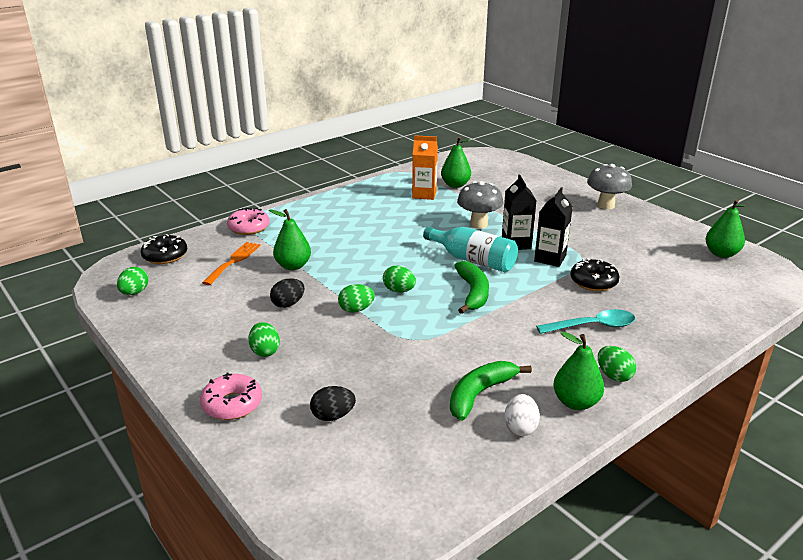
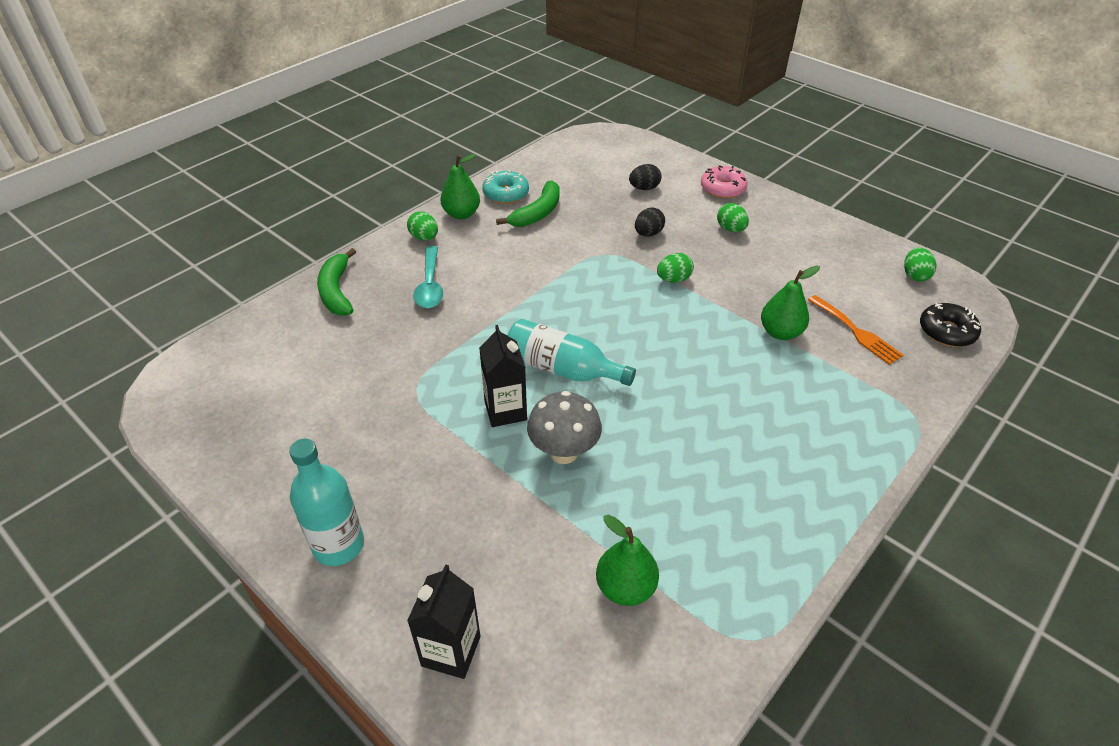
camera: 170 degrees right, 15 degrees up
(233, 261) = (856, 332): orange fork -> orange fork turned 45 degrees counterclockwise
(249, 227) = (897, 400): pink donut -> none
(288, 304) = (746, 279): black egg -> black egg (648, 234)
(399, 290) = (639, 309): green egg -> none
(424, 194) = (675, 539): orange carton -> none
(473, 293) = (556, 314): green banana -> green banana (337, 291)
(520, 428) = (506, 193): white egg -> turquoise donut
(550, 258) = (460, 384): black carton -> black carton (451, 651)
(592, 326) = (430, 285): turquoise spoon -> turquoise spoon turned 75 degrees counterclockwise
(593, 282) = (412, 348): black donut -> none
(606, 205) = (338, 545): grey mushroom -> turquoise bottle
(721, 254) = (213, 424): green pear -> none

